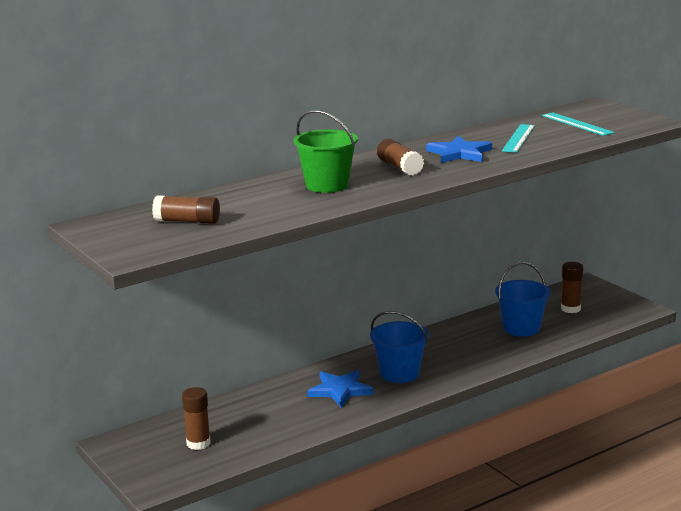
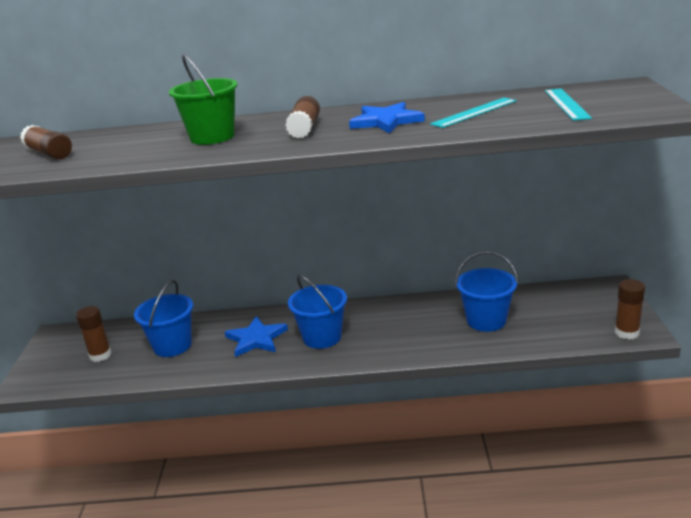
camera: 35 degrees right, 5 degrees up
(263, 416) = (172, 345): none -> blue bucket
(570, 309) = (561, 312): brown glue stick -> brown glue stick (626, 332)

